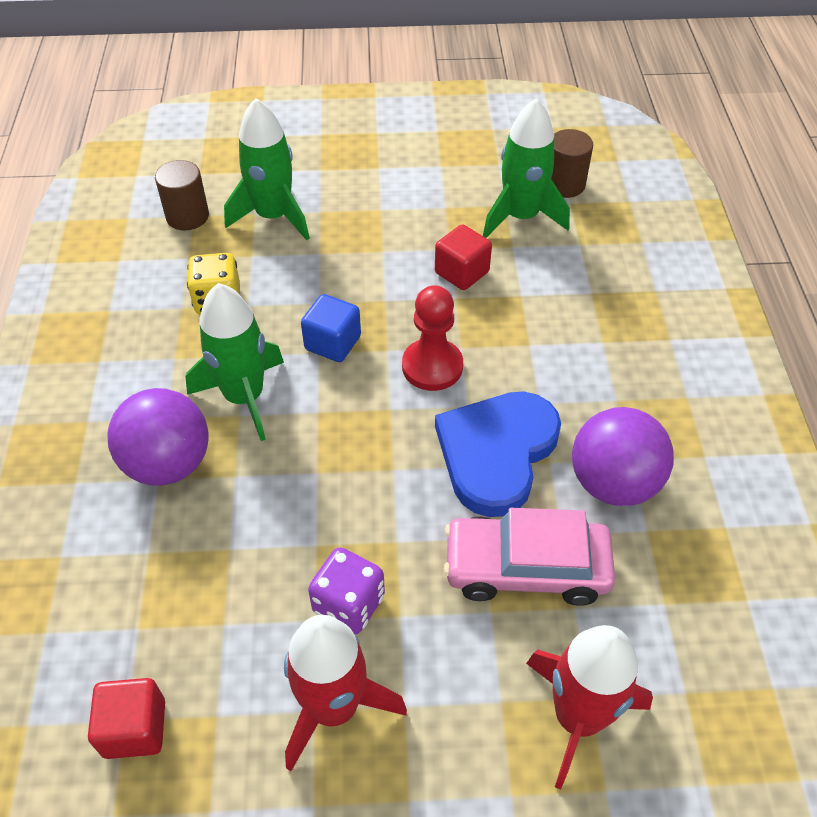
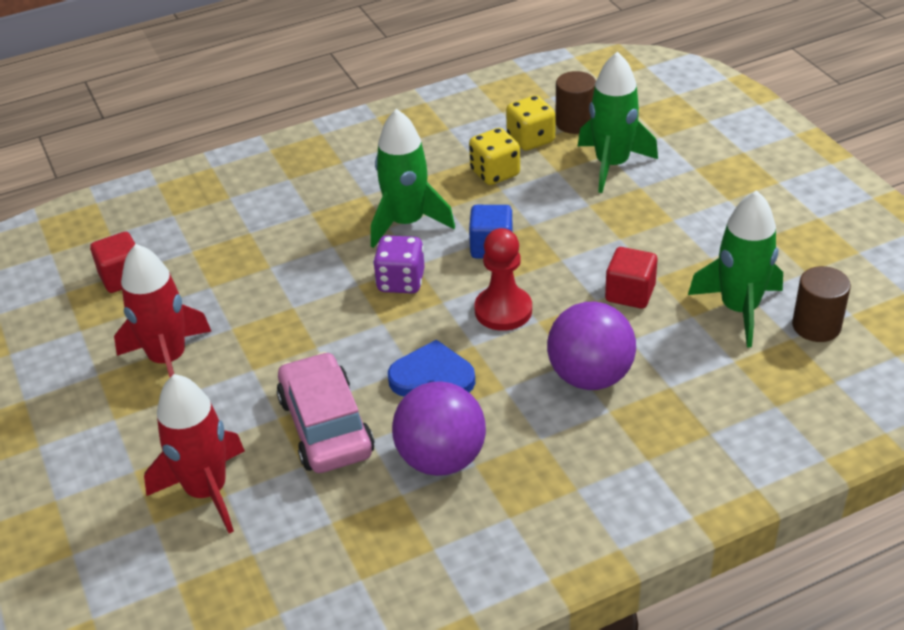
camera: 70 degrees right, 10 degrees down
(168, 463) = (326, 211): purple ball -> purple ball (590, 376)
(186, 256) = (530, 139): none -> yellow dice
(348, 604) = (251, 339): purple dice -> purple dice (401, 282)
(496, 453) = (432, 376): blue heart -> blue heart, size x0.65

